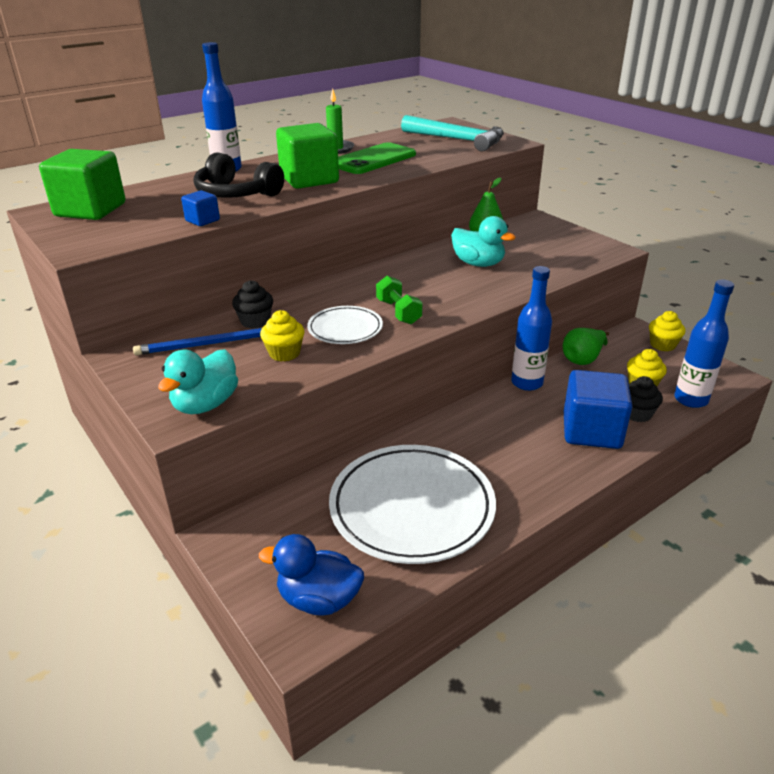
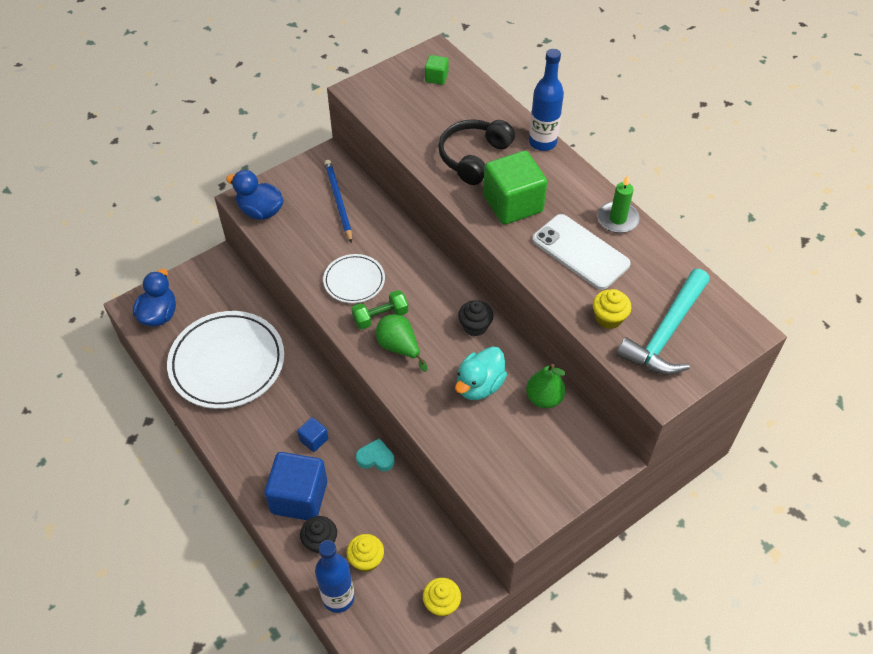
camera: 90 degrees right, 20 degrees up
(90, 210) = (436, 77): green cube -> green cube, size x0.47
(202, 220) = (410, 145): blue cube -> blue cube (314, 440)
(205, 404) = (260, 211): turquoise duck -> blue duck
(255, 321) = (371, 223): black cupcake -> black cupcake (475, 326)
(284, 353) = (320, 246): yellow cupcake -> yellow cupcake (608, 318)
(373, 159) = (580, 252): green phone -> white phone
(527, 383) = (376, 458): blue bottle -> turquoise heart
(583, 359) = (415, 515): green pear -> green pear (399, 347)

